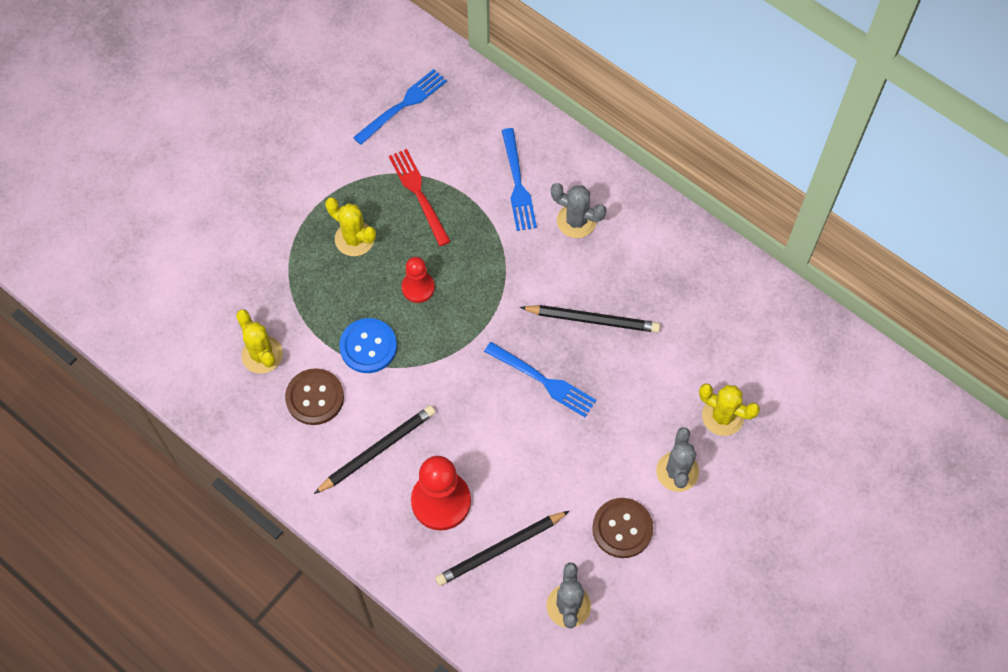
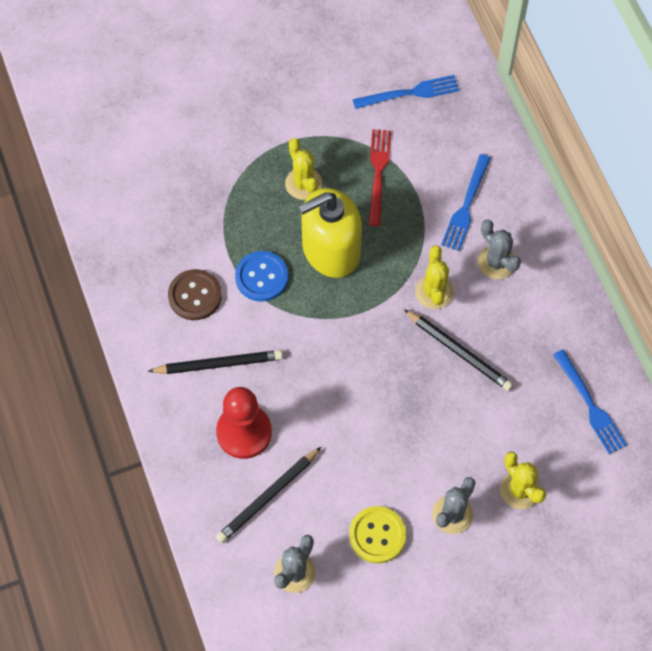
camera: 30 degrees right, 0 degrees up
(262, 355) = (174, 240): yellow cactus -> yellow cactus (434, 292)
(418, 288) = (330, 250): red pawn -> yellow soap dispenser
(500, 549) = (268, 496): black pencil -> black pencil turned 45 degrees counterclockwise
(544, 381) = (387, 381): blue fork -> blue fork (591, 406)
(622, 528) = (377, 535): brown button -> yellow button

